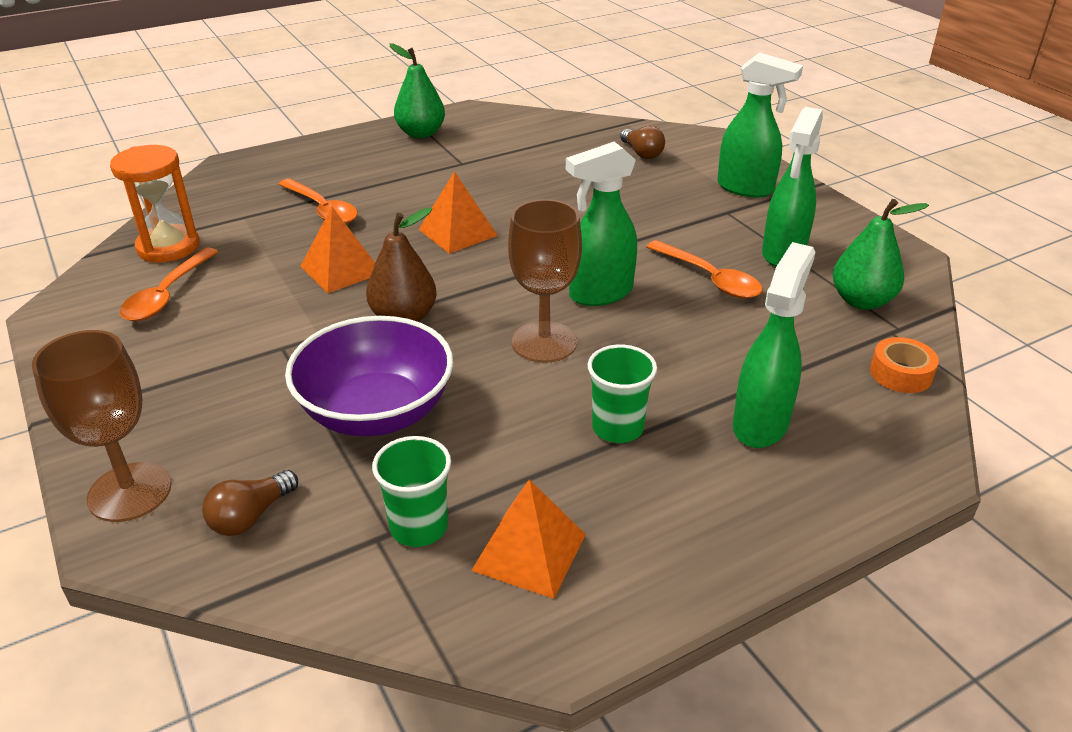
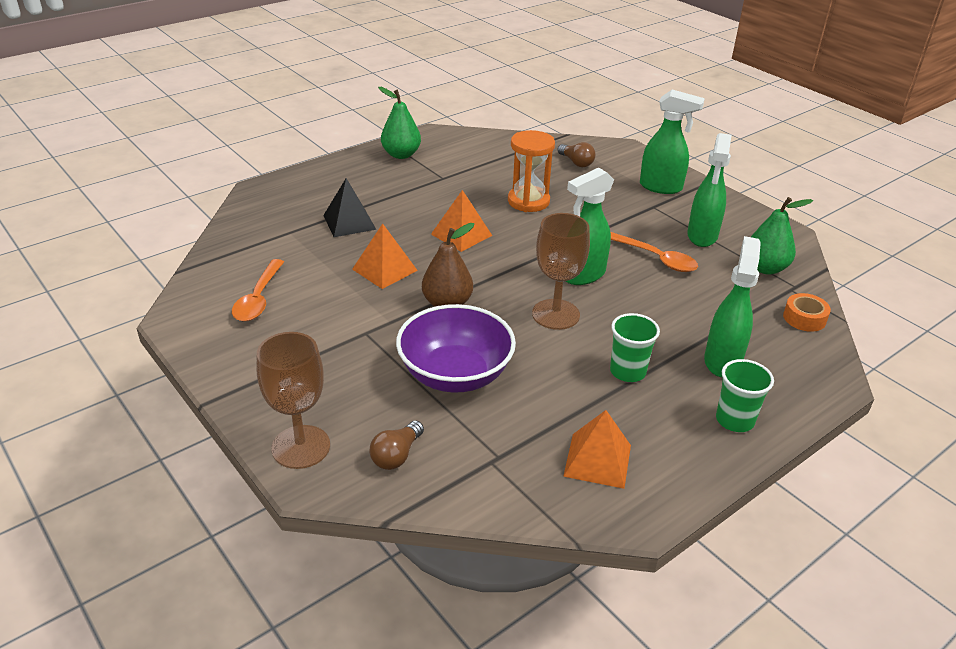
camera: 10 degrees left, 0 degrees up
(168, 247) = (241, 260): orange hourglass -> orange hourglass (528, 201)
(322, 209) = (349, 222): orange spoon -> black pyramid
(419, 527) = (517, 451): green cup -> green cup (734, 420)

